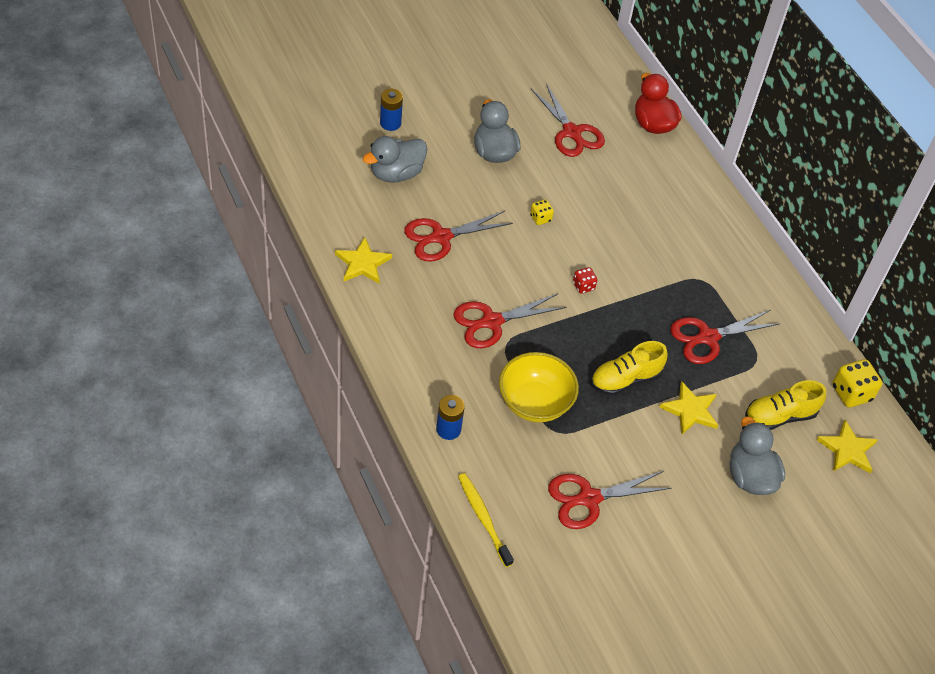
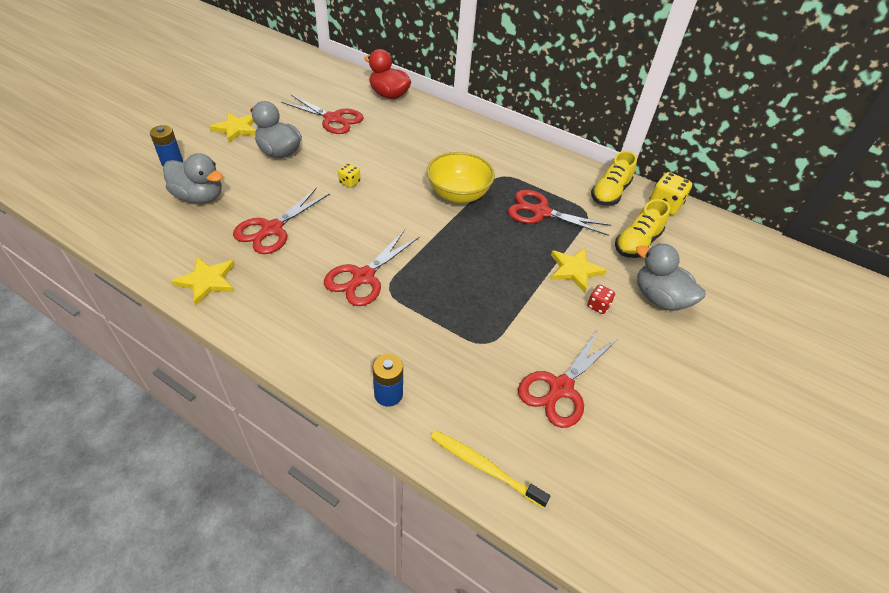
camera: 30 degrees left, 5 degrees down
(396, 173) = (199, 197): grey duck -> grey duck turned 90 degrees counterclockwise
(534, 403) = (450, 327): yellow bowl -> yellow bowl (458, 194)
(583, 286) = (420, 216): red dice -> red dice (598, 306)
(625, 379) = (507, 271): yellow shoe -> yellow shoe (610, 193)
(708, 337) = (541, 212): red scissors -> red scissors turned 75 degrees clockwise
(847, 450) = (700, 244): yellow star -> yellow star (236, 129)

